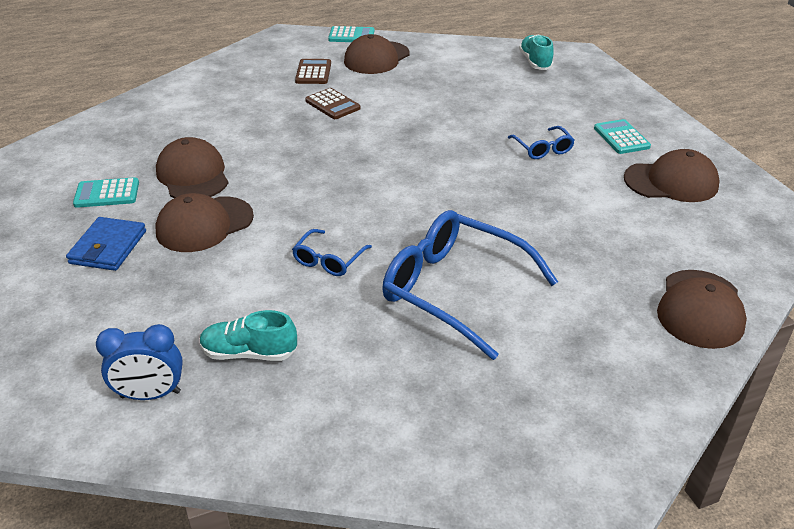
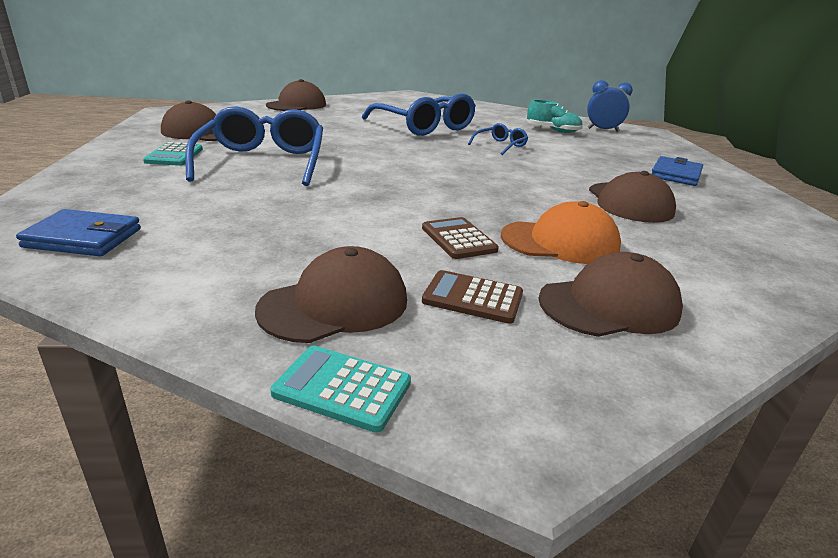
camera: 165 degrees left, 10 degrees down
(107, 194) = (712, 204): turquoise calculator -> none
(204, 224) = (600, 173): brown cap -> brown cap (609, 305)
(264, 117) = (560, 242): none -> orange cap
(313, 72) = (472, 298): brown calculator -> brown calculator turned 90 degrees clockwise
(535, 62) = (83, 238): turquoise shoe -> blue wallet
(542, 148) = (263, 162): blue glasses -> blue glasses, size x2.12

